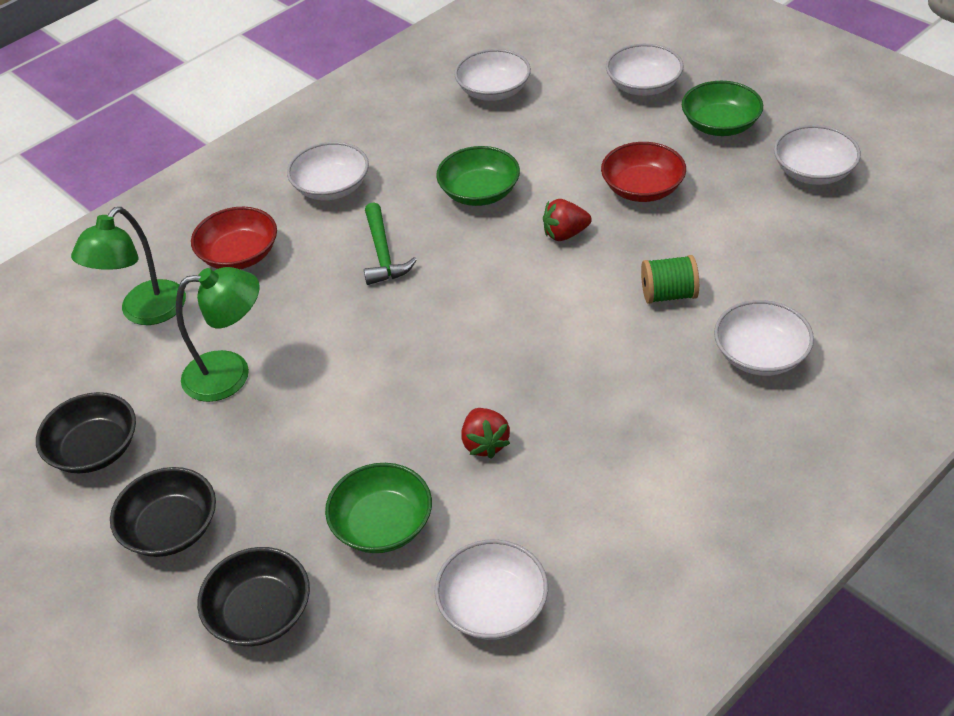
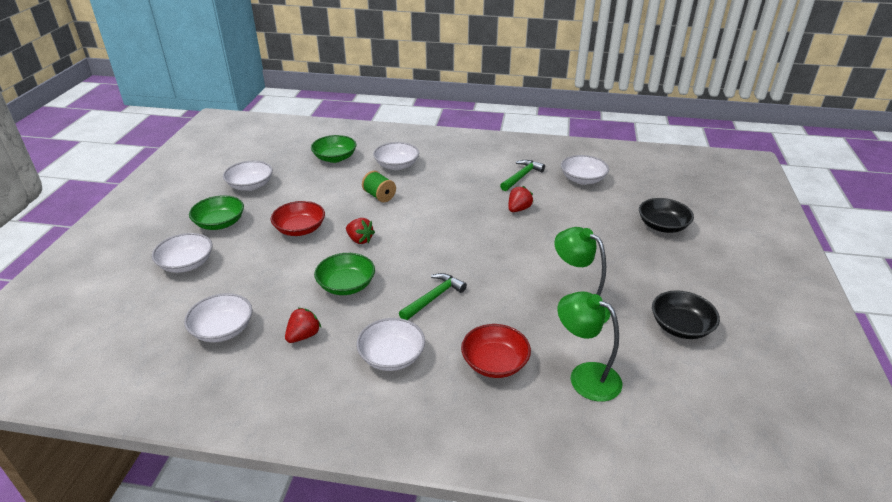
camera: 130 degrees left, 10 degrees down
(145, 312) = (585, 376): green lamp -> green lamp turned 135 degrees counterclockwise
(171, 528) = (672, 271): black bowl -> none
(382, 524) = (588, 216): green bowl -> green bowl (335, 158)
(427, 139) = (303, 336): none -> red strawberry
(582, 513) = (521, 176): none -> green hammer

